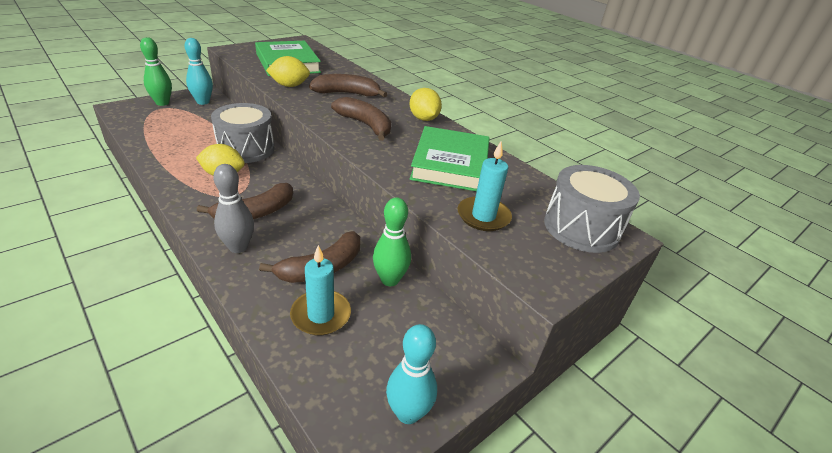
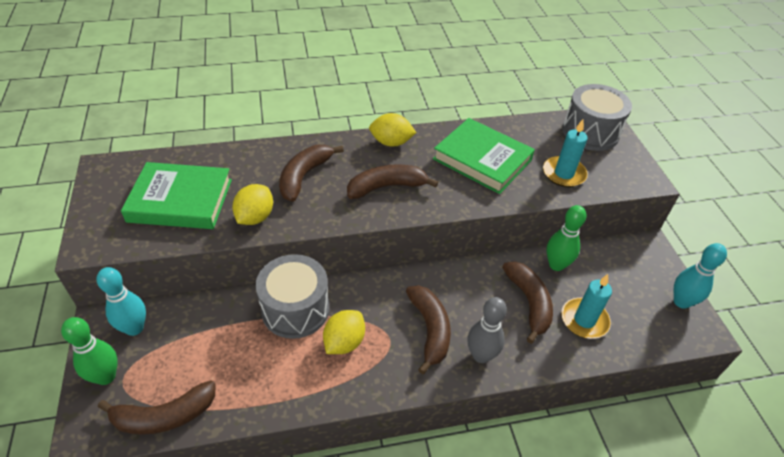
camera: 60 degrees left, 10 degrees up
(137, 126) = (164, 416): none -> brown banana

